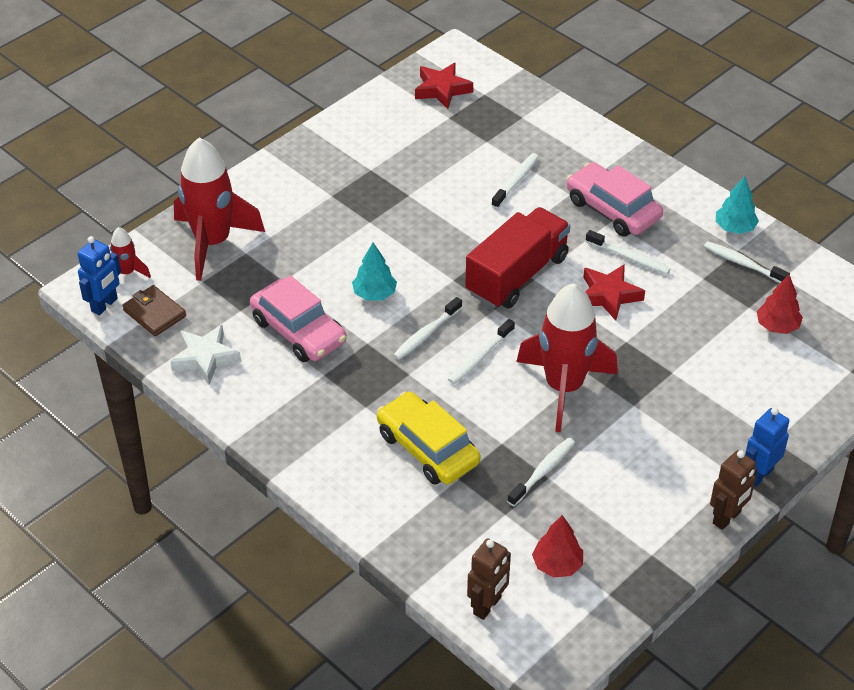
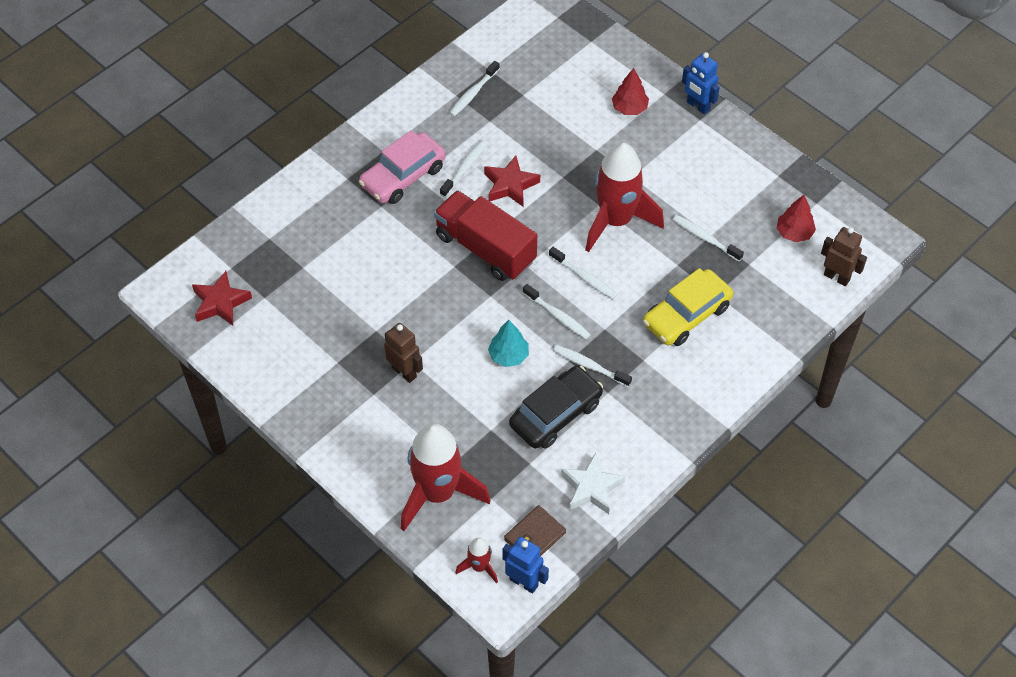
camera: 90 degrees left, 10 degrees up
(299, 331) = (555, 414): pink car -> black car
(516, 181) = (361, 245): white toothbrush -> white toothbrush (589, 366)
(727, 518) = (740, 128): brown robot -> brown robot (404, 372)
(734, 228) = (429, 94): turquoise tree -> none
(777, 326) = (544, 79): red tree -> red tree (629, 108)

